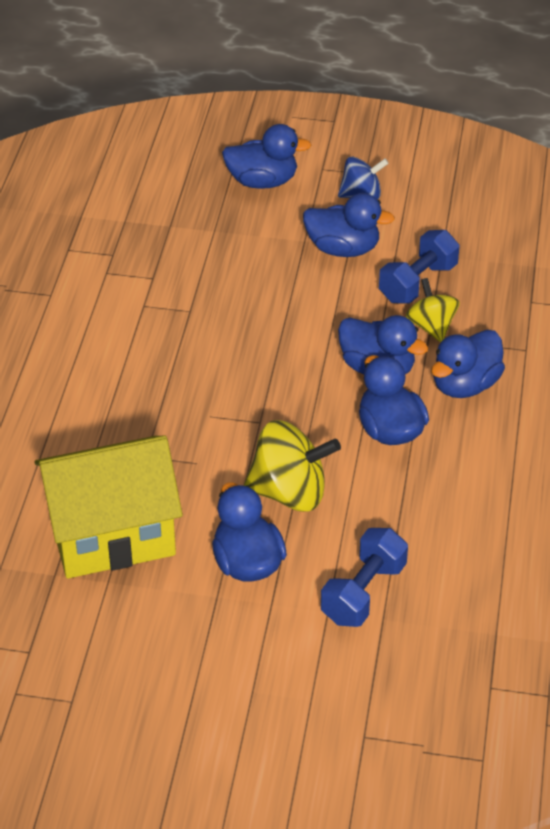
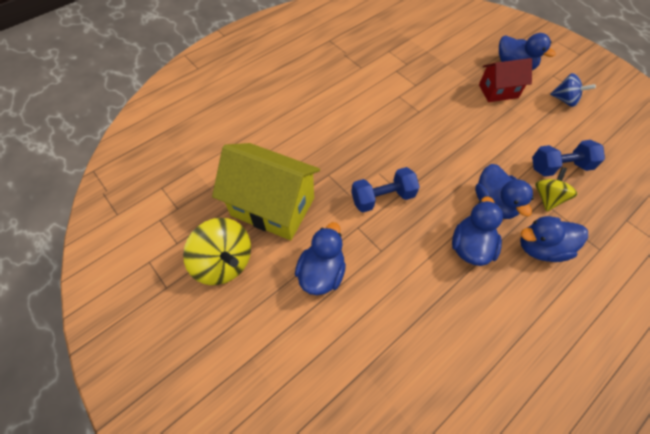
camera: 40 degrees right, 15 degrees up
(270, 227) = (498, 91): none -> red house
(290, 492) = (381, 246): yellow spinning top -> yellow spinning top (224, 262)
(343, 249) = (529, 123): blue duck -> none
(363, 593) = (367, 343): blue dumbbell -> blue dumbbell (382, 198)

